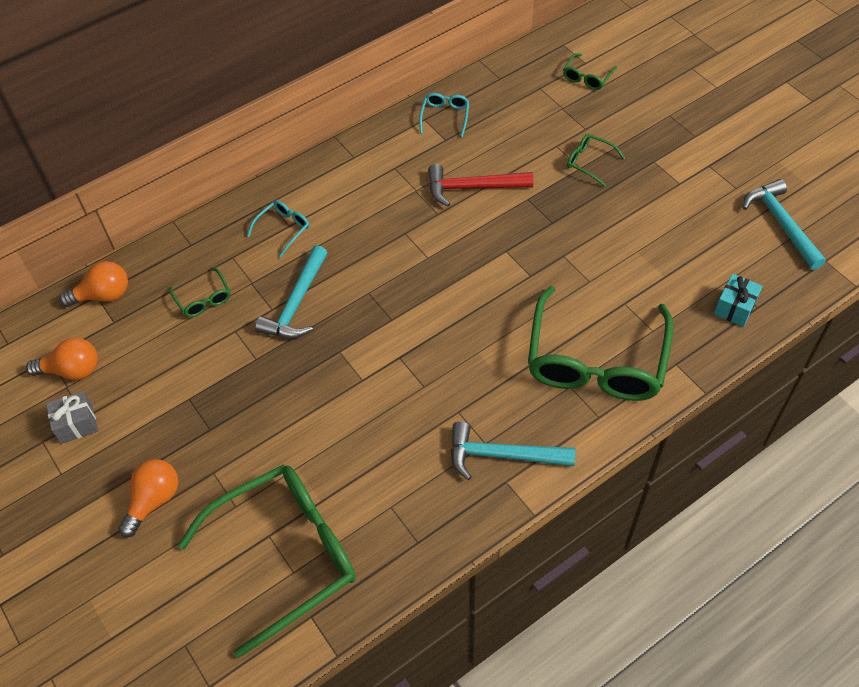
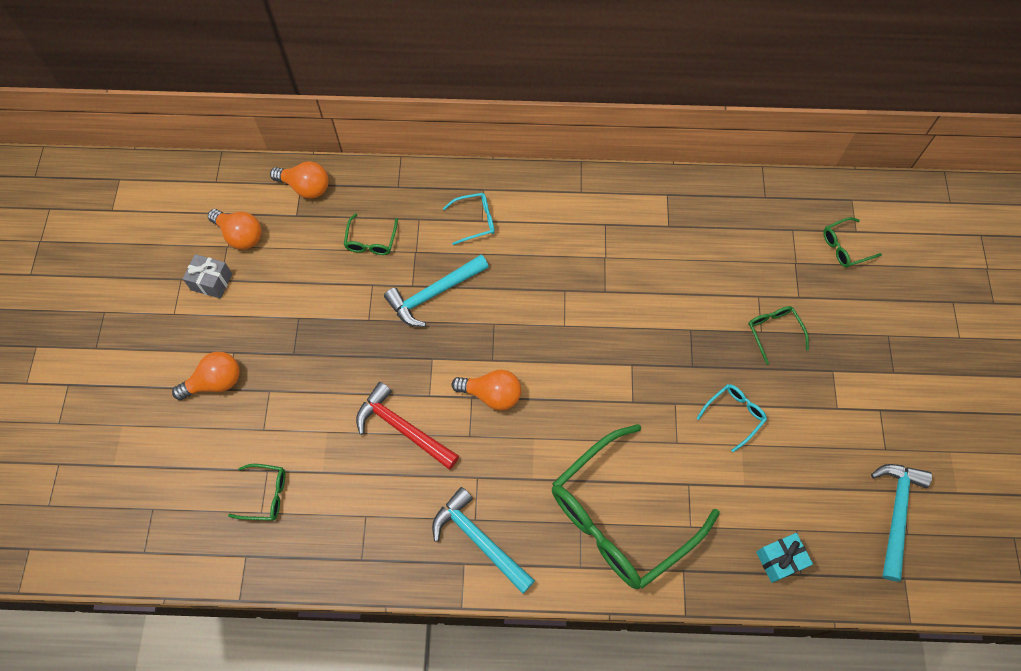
camera: 35 degrees right, 10 degrees up
(284, 555) = (265, 495): green glasses -> green glasses, size x0.42
(414, 344) = (492, 394): none -> orange light bulb
(445, 117) = (686, 204): turquoise glasses -> turquoise glasses (734, 415)
(472, 188) = (653, 287): red hammer -> red hammer (402, 428)

